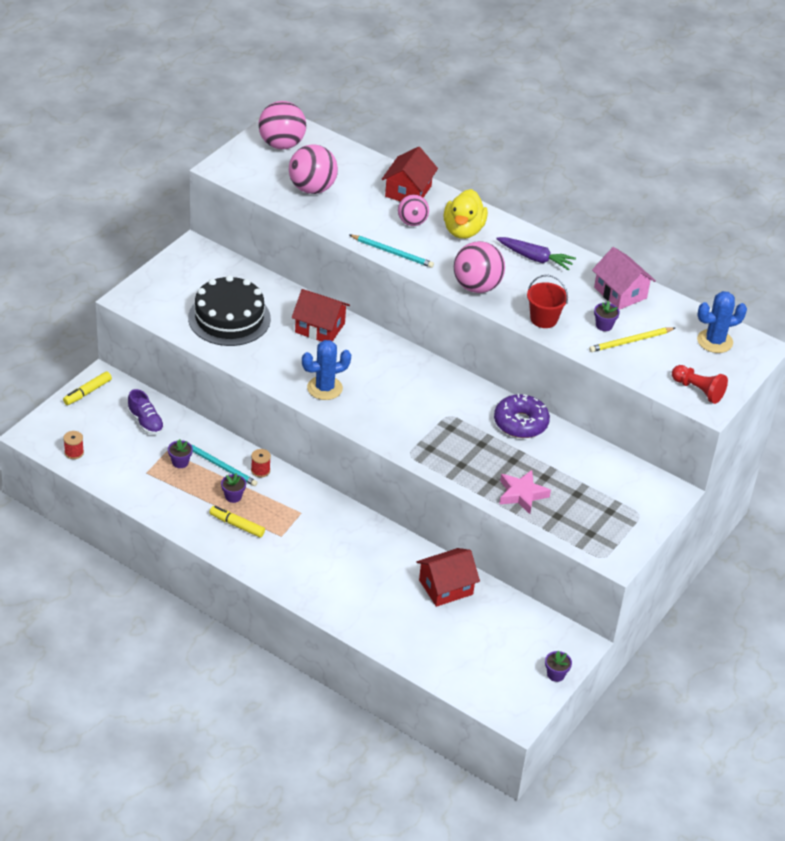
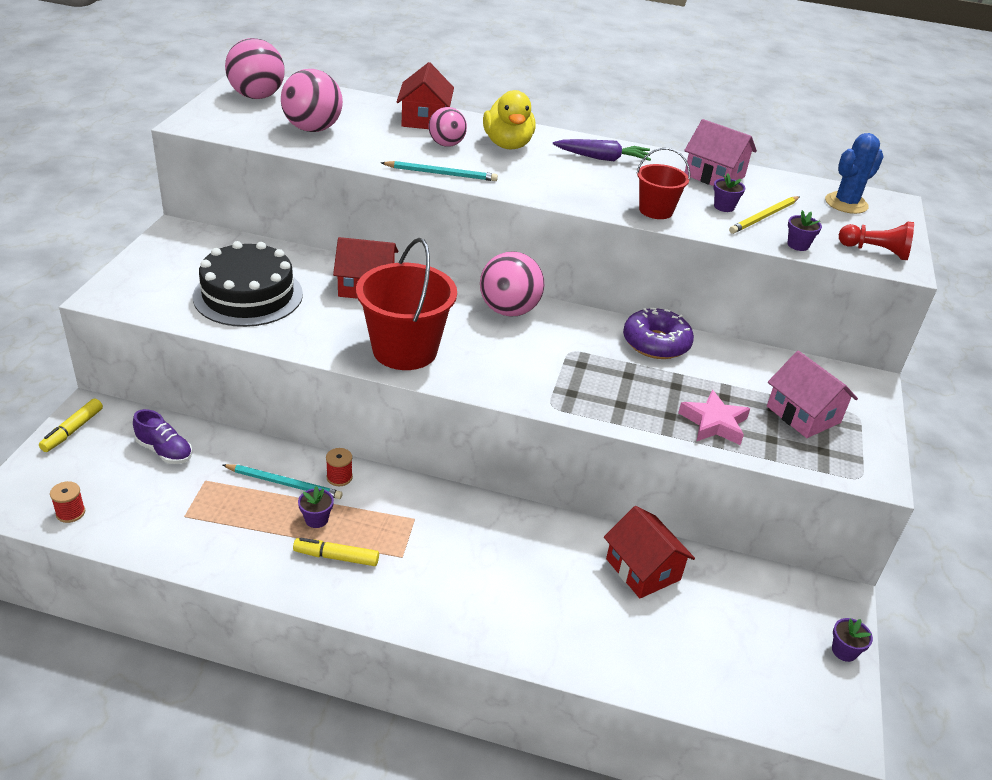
camera: 20 degrees left, 5 degrees down
(180, 462) = (228, 491): purple flower pot -> purple flower pot (798, 245)
(324, 388) = (405, 350): blue cactus -> red bucket
(446, 587) = (643, 569): red house -> red house turned 75 degrees counterclockwise
(476, 286) = (559, 192): pink ball -> pink ball (509, 310)
(596, 504) = (803, 414): none -> pink house

